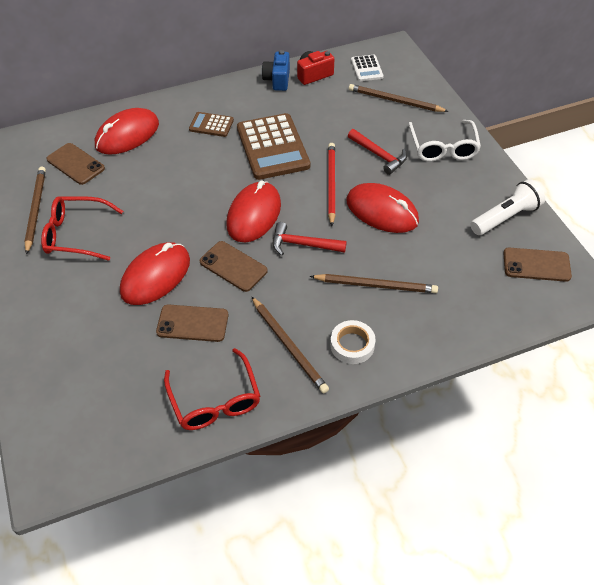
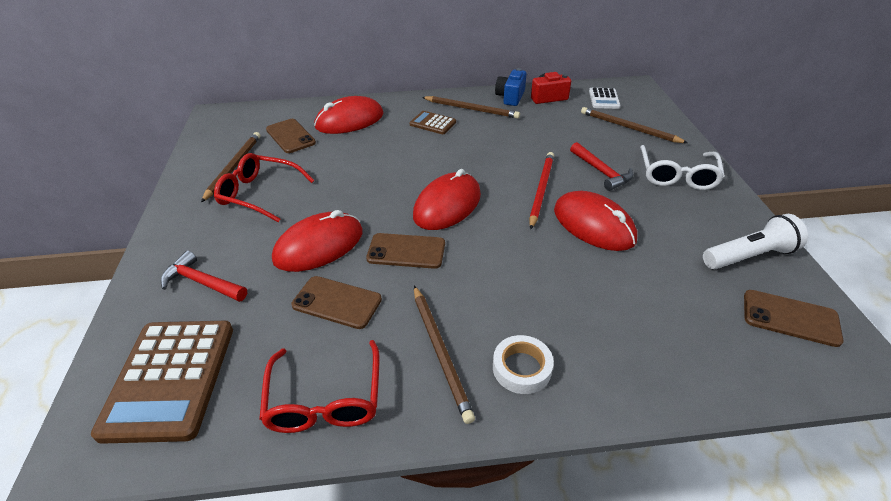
camera: 15 degrees right, 10 degrees down
(233, 266) = (406, 251): brown phone -> brown phone turned 45 degrees counterclockwise
(272, 147) = (488, 149): brown calculator -> brown calculator (169, 379)
(303, 244) = (492, 243): red hammer -> red hammer (202, 282)
(376, 285) = (569, 302): brown pencil -> brown pencil (471, 109)

